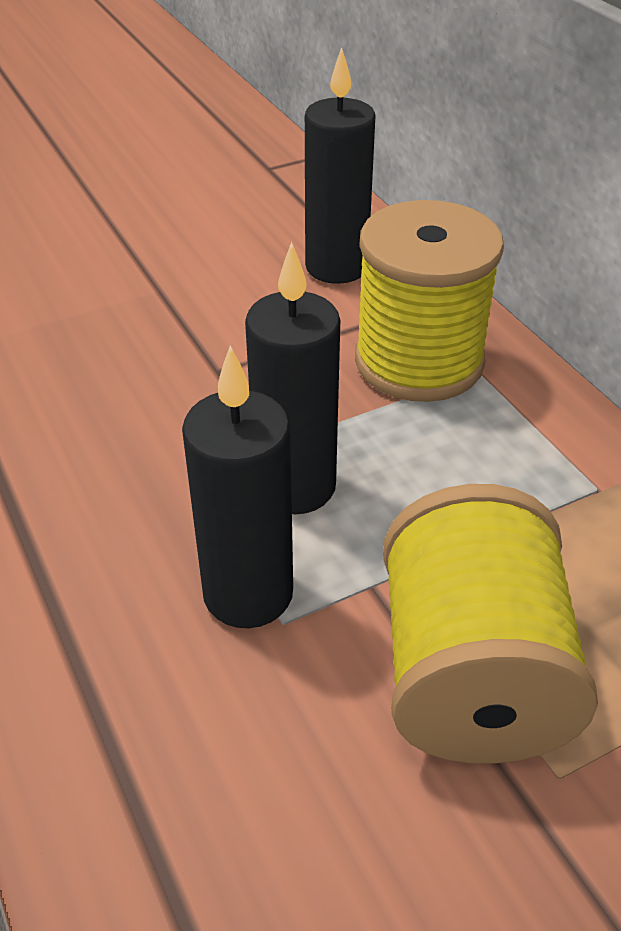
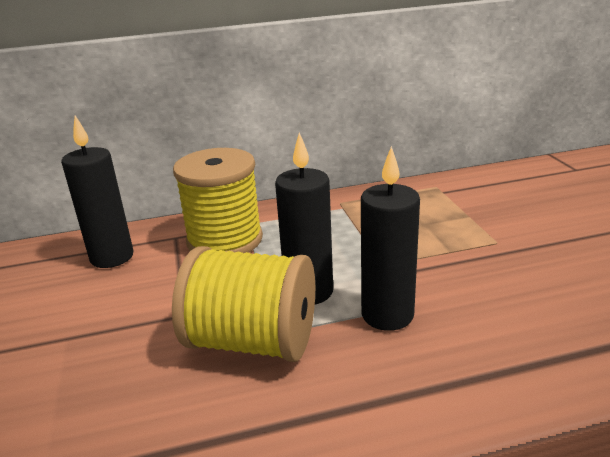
camera: 75 degrees left, 15 degrees down
(470, 674) = (446, 254): yellow spool -> yellow spool (252, 341)

